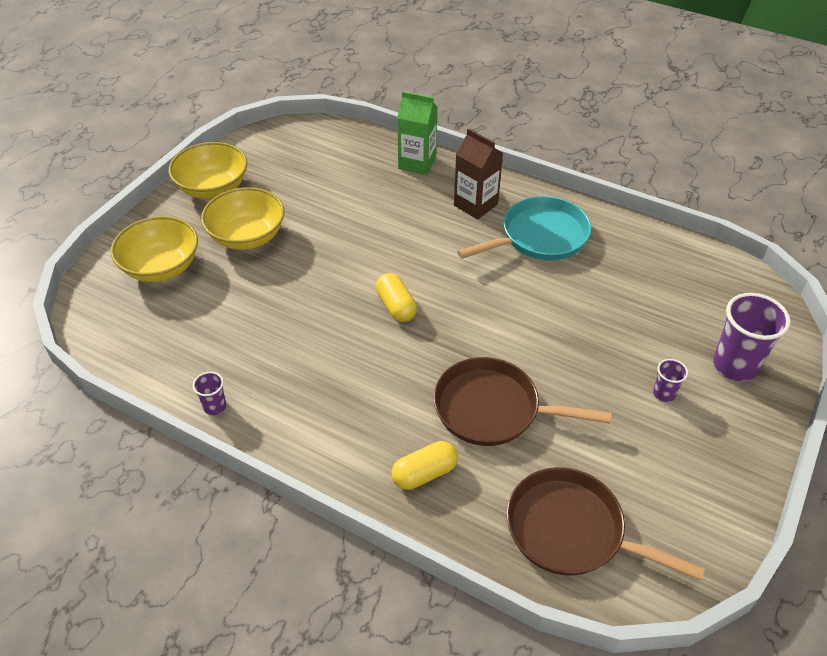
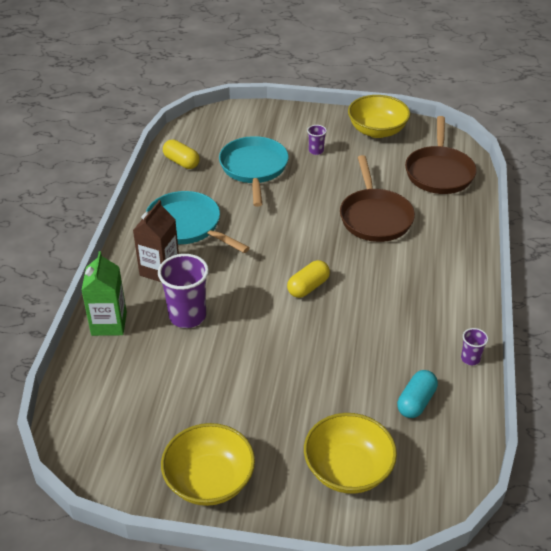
camera: 110 degrees left, 5 degrees down
(194, 338) = (416, 402): none -> turquoise capsule
(247, 236) = (272, 417): yellow bowl -> yellow bowl (377, 131)
(424, 473) = (445, 235): yellow capsule -> yellow capsule (181, 162)
(635, 317) = (254, 169): none -> turquoise pan
(735, 365) = (275, 127): purple cup -> purple cup (187, 316)

